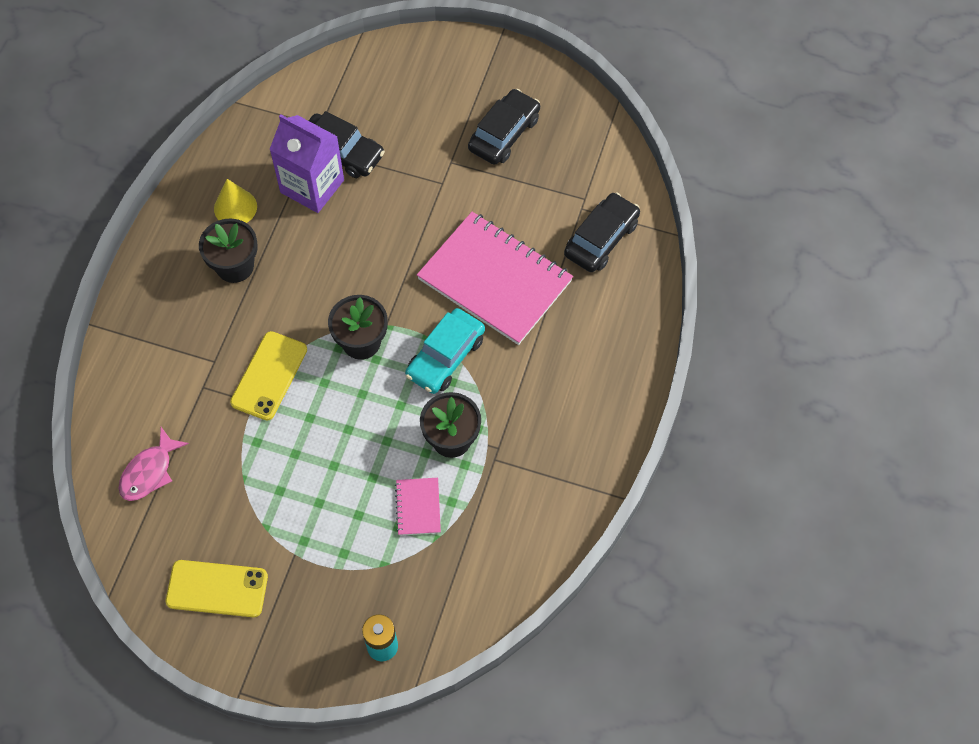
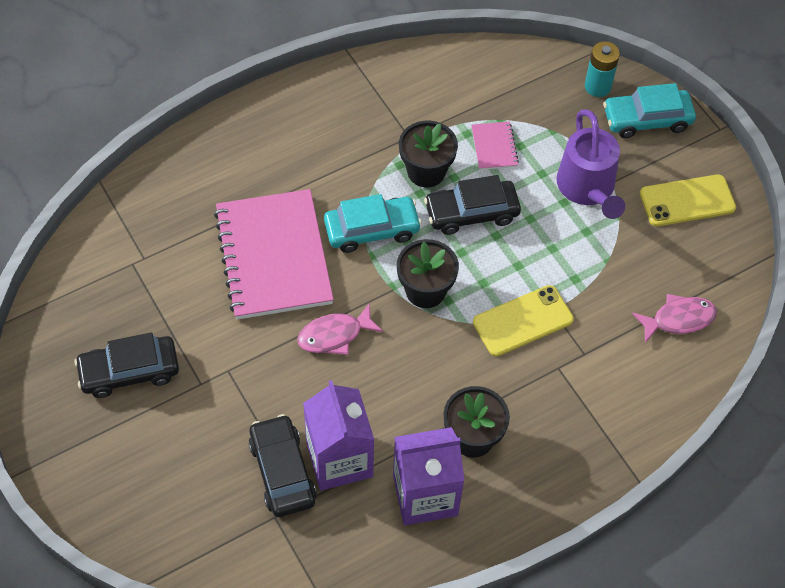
camera: 140 degrees left, 5 degrees down
(217, 589) = (687, 201): yellow phone -> yellow phone turned 60 degrees counterclockwise
(235, 207) = (425, 495): yellow cone -> purple carton
(309, 531) = (588, 189): none -> purple watering can
(312, 647) = (647, 119): none -> turquoise car
(394, 260) = (334, 335): none -> pink fish
(418, 507) = (494, 147): pink notebook -> pink notebook turned 45 degrees counterclockwise
(601, 239) = (158, 222): black car -> black car (471, 213)

